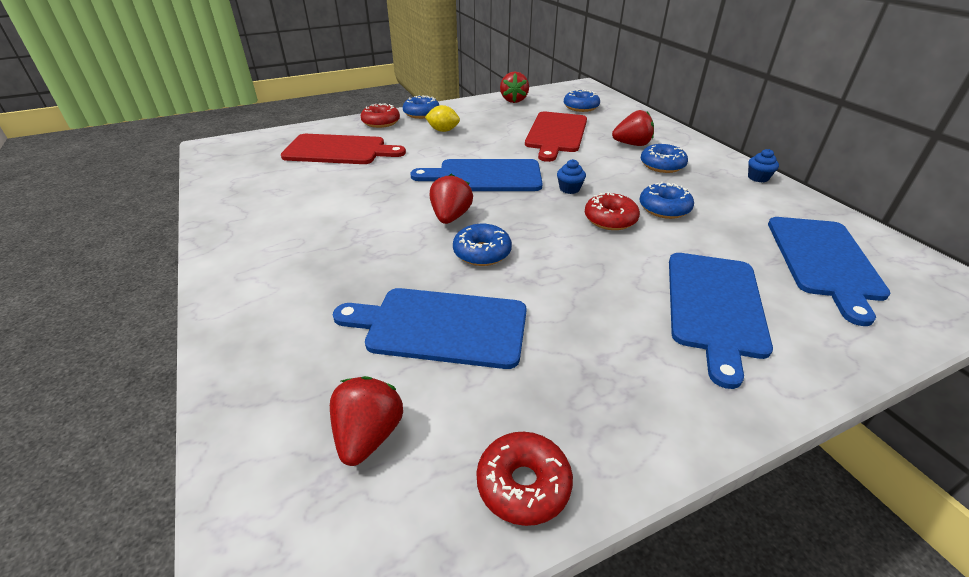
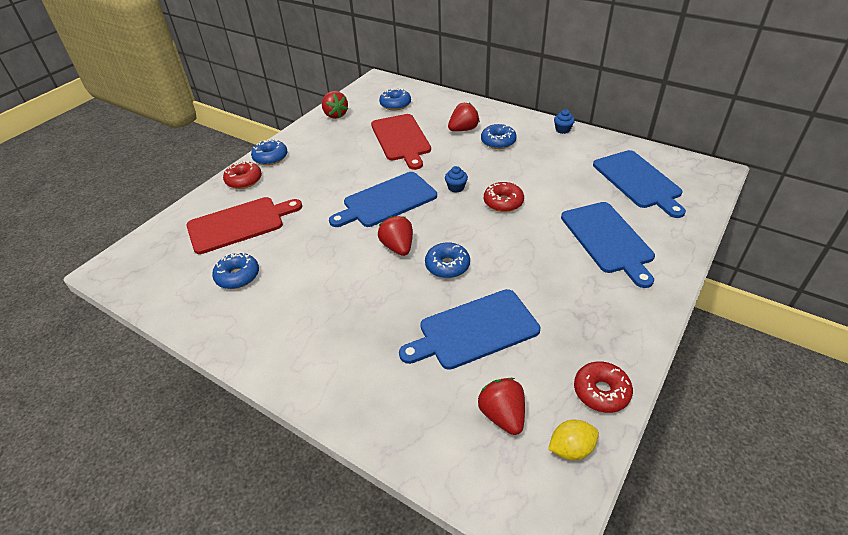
camera: 30 degrees left, 5 degrees up
(443, 130) = (308, 169): yellow lemon -> yellow lemon (571, 449)
(664, 208) = (528, 179): blue donut -> blue donut (237, 276)

